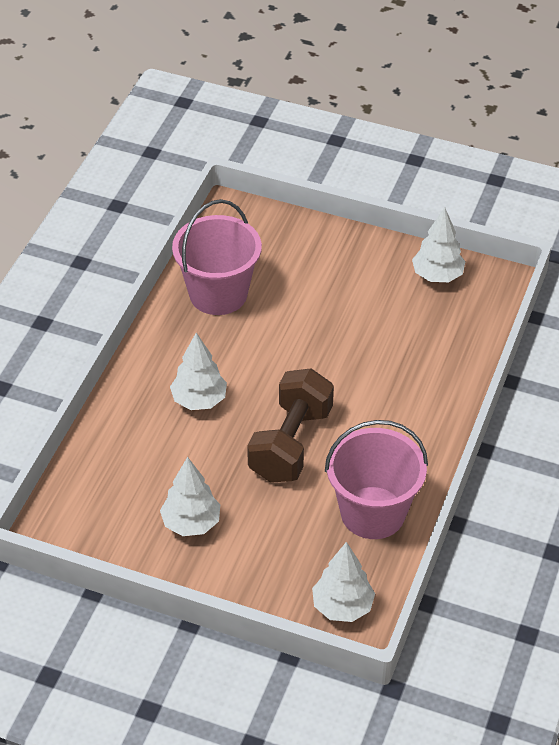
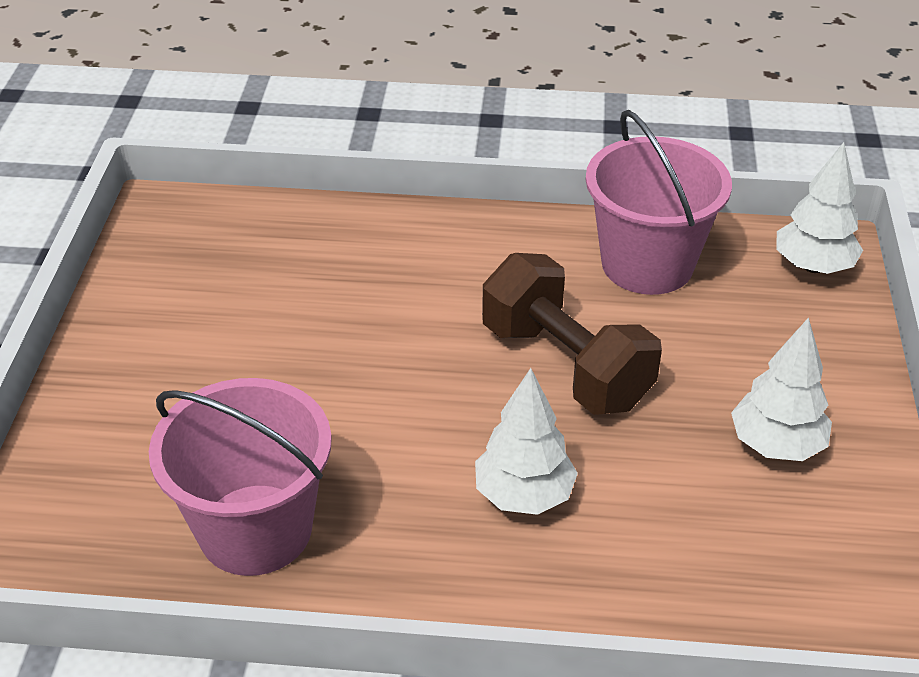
camera: 105 degrees left, 5 degrees down
(290, 444) = (565, 366): brown dumbbell -> brown dumbbell turned 45 degrees clockwise
(437, 276) = (159, 269): white tree -> none

